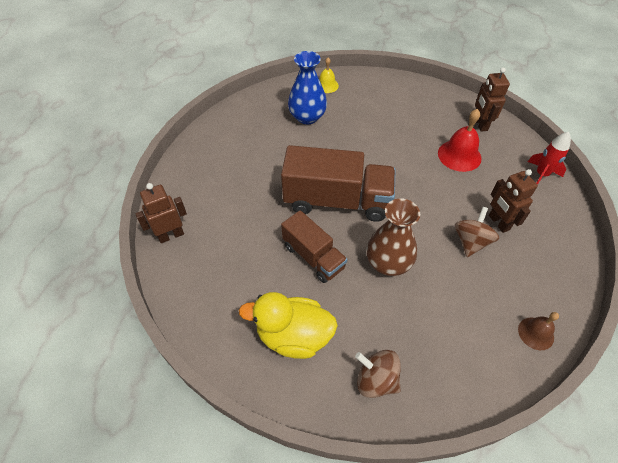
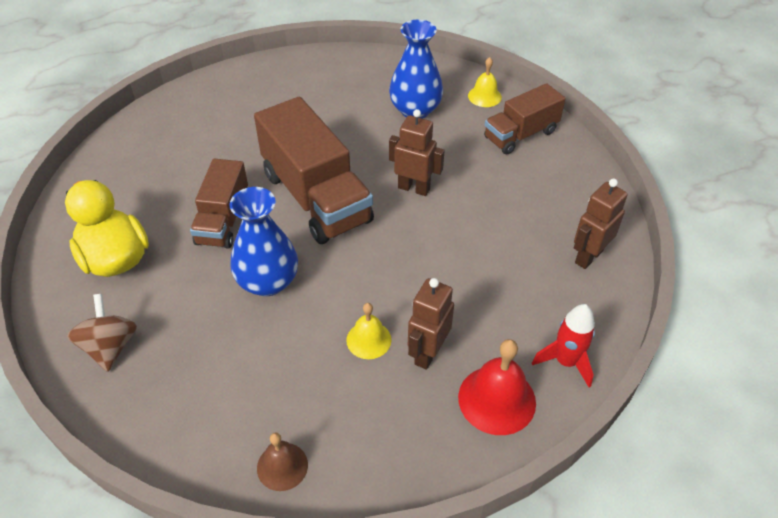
camera: 50 degrees right, 5 degrees down
(171, 235) = (162, 115): brown robot -> brown robot (414, 188)
(371, 92) = (520, 135): none -> brown truck
(388, 263) = (268, 282): brown vase -> blue vase
(459, 155) = (504, 263): red bell -> red bell (497, 399)
(471, 242) = (368, 340): brown spinning top -> yellow bell

